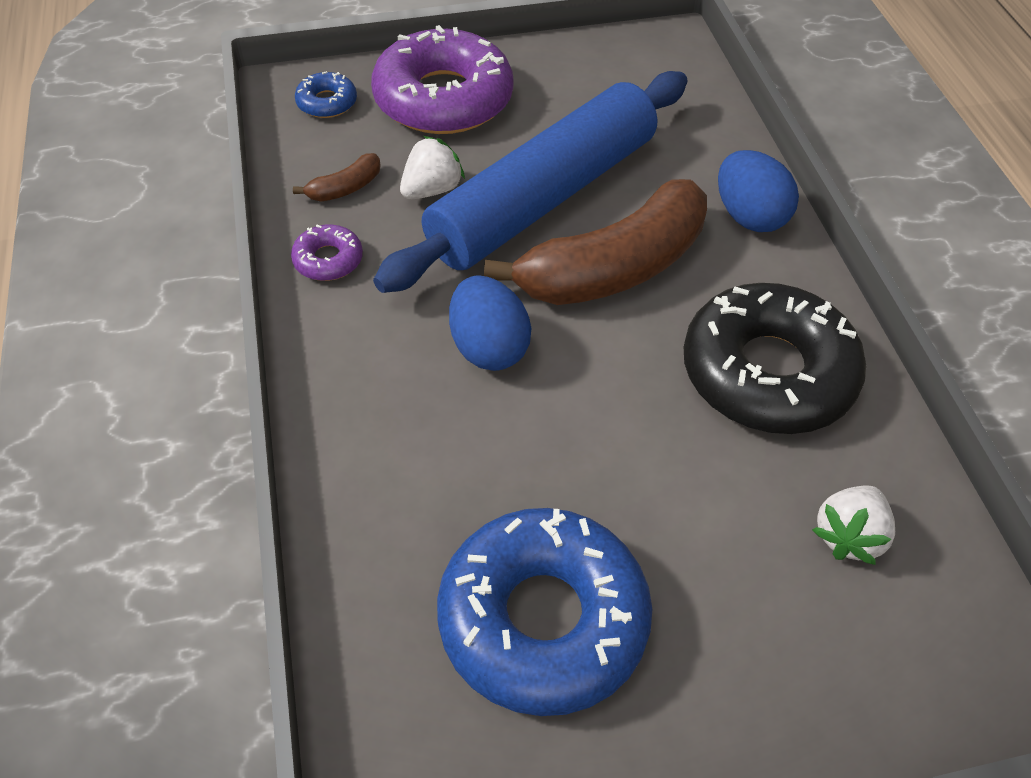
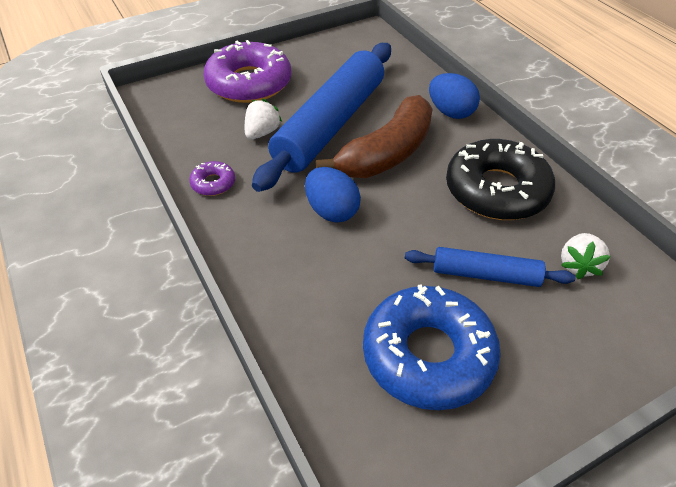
camera: 15 degrees left, 5 degrees down
(327, 102) = (178, 97): blue donut -> none
(345, 188) = (208, 142): brown banana -> none
(687, 512) = (485, 274): none -> blue rolling pin

